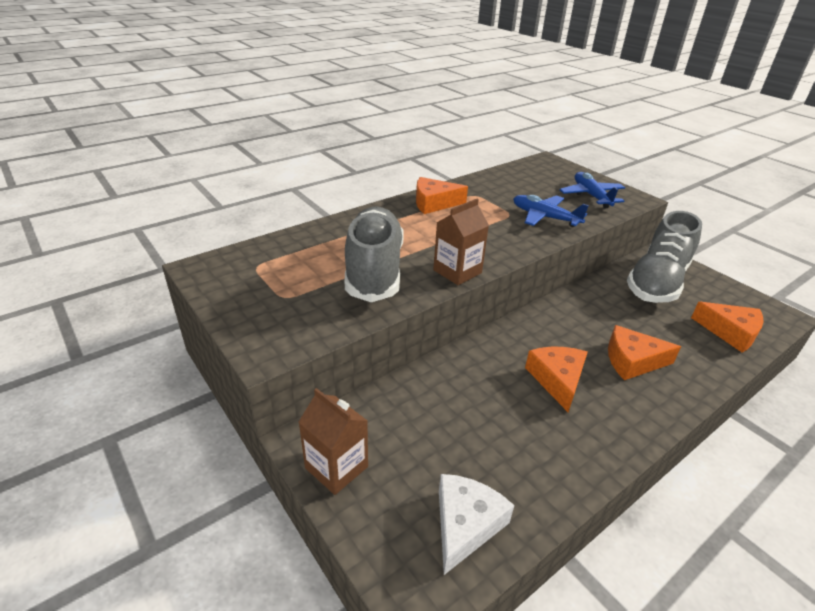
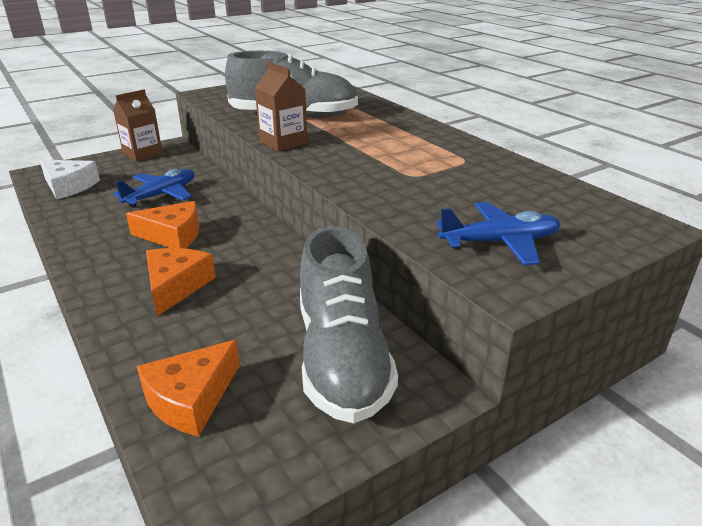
camera: 95 degrees right, 5 degrees down
(434, 203) = (433, 140): orange cheese -> none
(544, 217) = (408, 195): blue plane -> blue plane (162, 195)
(657, 282) = (342, 357): grey shoe -> grey shoe turned 135 degrees counterclockwise

